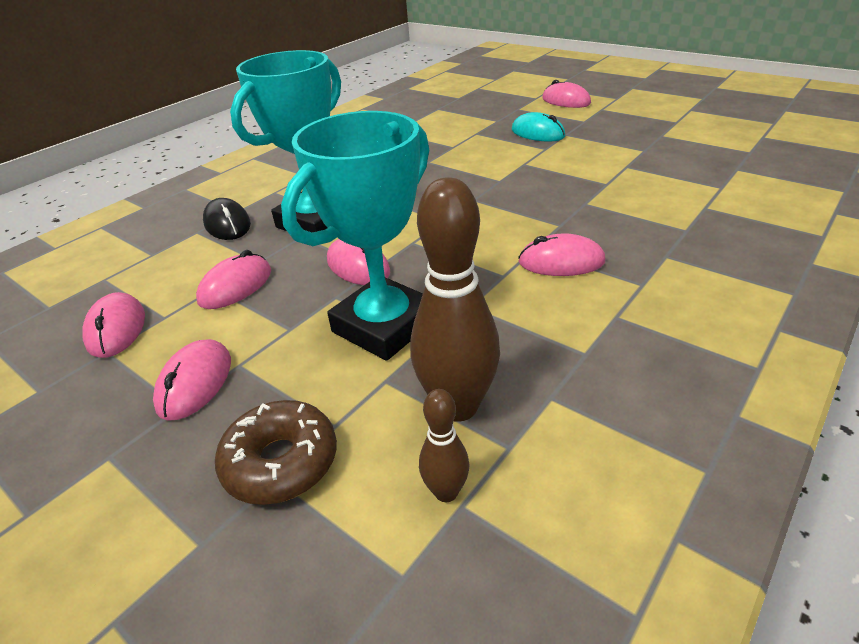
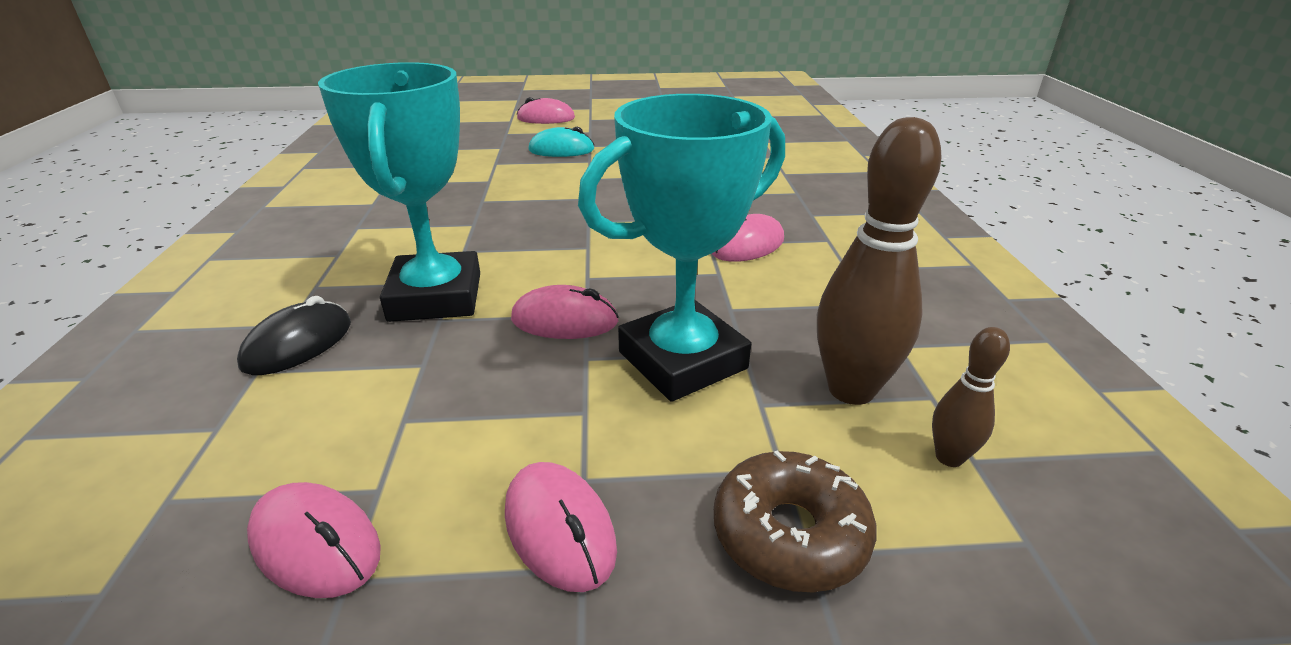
camera: 45 degrees left, 5 degrees down
(227, 224) = (298, 344): black mouse -> black mouse turned 75 degrees counterclockwise
(235, 286) = (435, 404): pink mouse -> none
(384, 326) = (682, 360): turquoise trophy -> turquoise trophy turned 60 degrees clockwise

